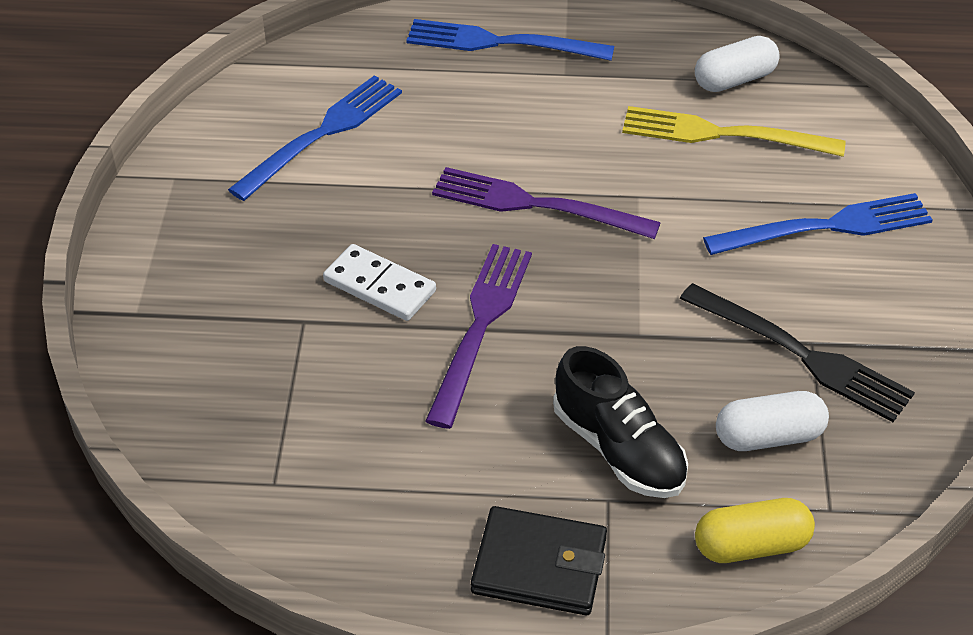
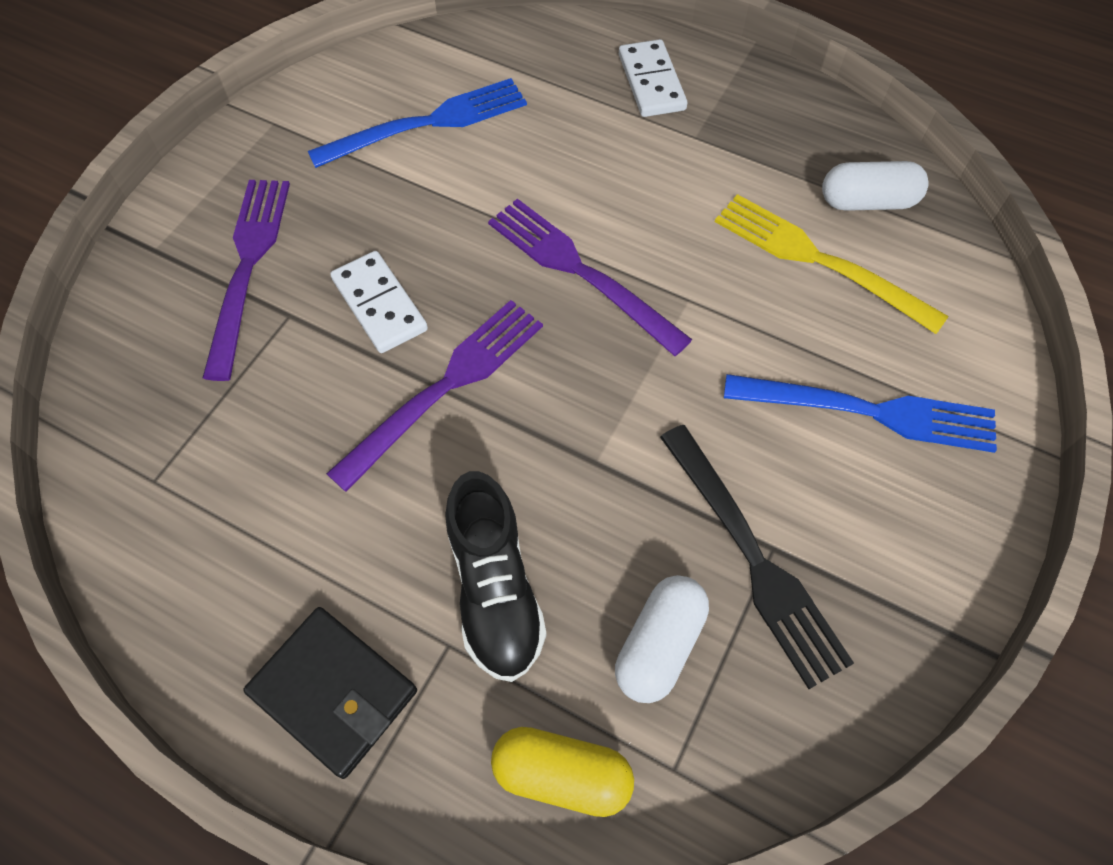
camera: 25 degrees right, 15 degrees up
(236, 296) = (248, 265): none -> purple fork
(499, 43) = (651, 82): blue fork -> white domino
(768, 437) = (659, 645): white capsule -> white capsule turned 75 degrees counterclockwise

